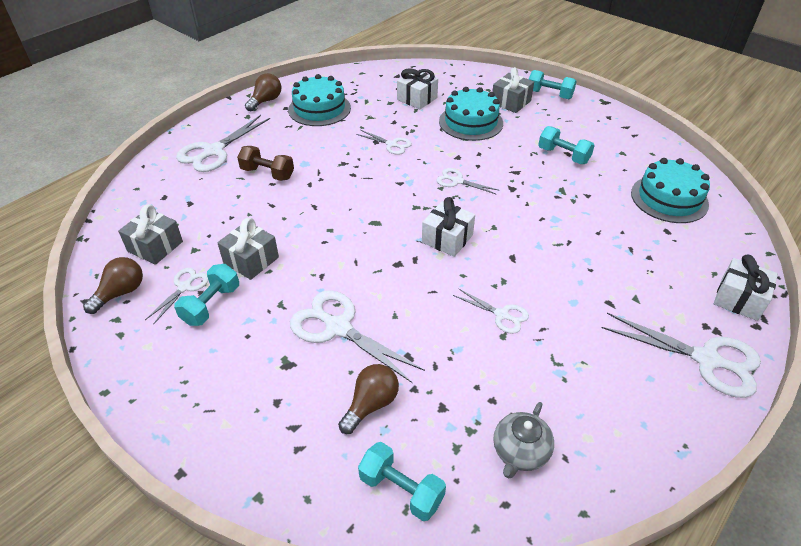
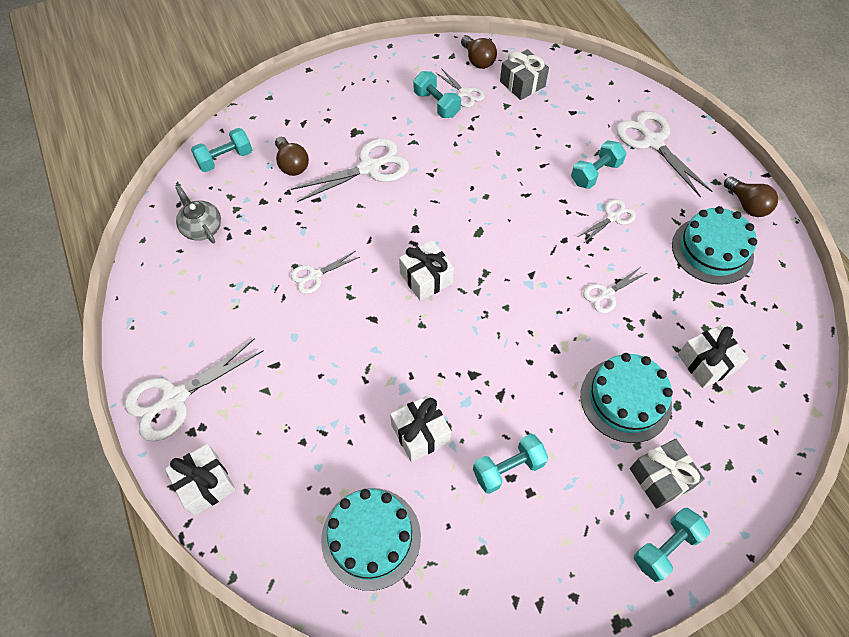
camera: 115 degrees right, 15 degrees up
(251, 260) = (474, 135): grey gift -> none
(267, 173) = (595, 173): brown dumbbell -> turquoise dumbbell
(457, 181) = (510, 327): white scissors -> white scissors (613, 217)
(580, 199) = (420, 433): none -> white gift

